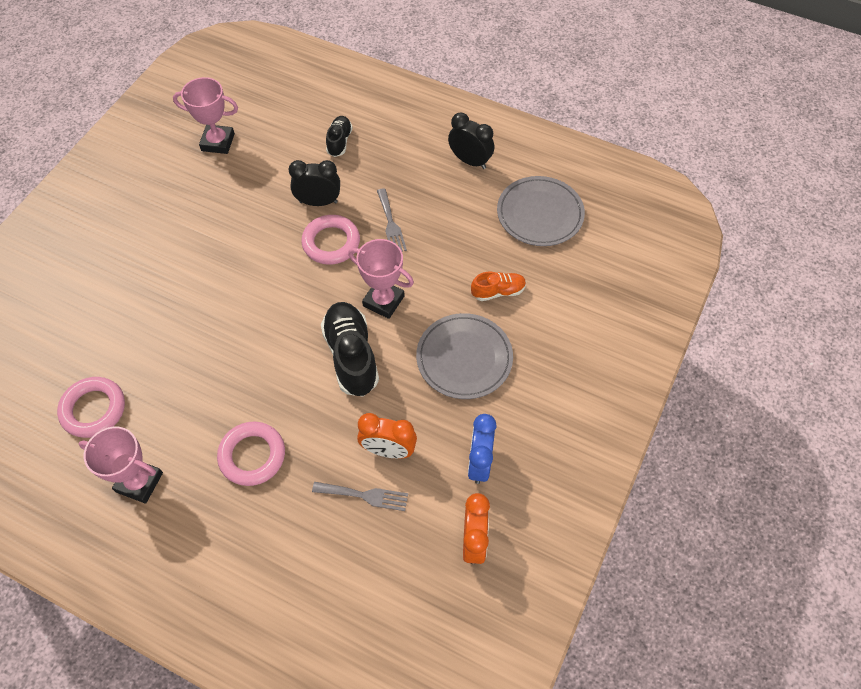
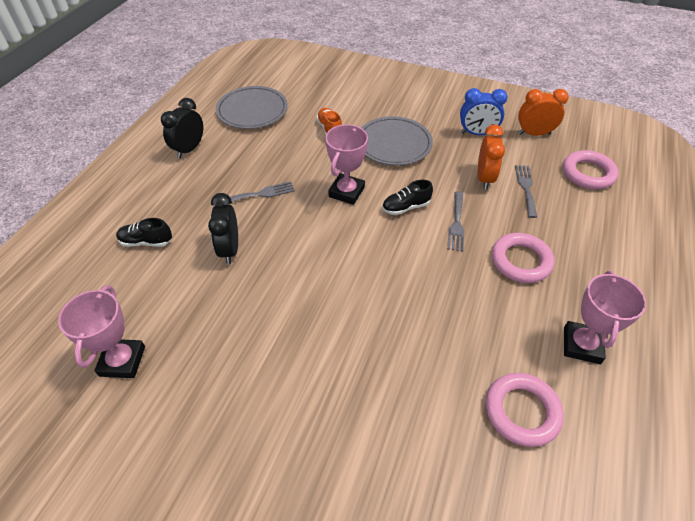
camera: 95 degrees left, 10 degrees down
(318, 403) = (456, 223): none -> grey fork
(331, 243) = (283, 234): pink ring -> pink ring (588, 173)
(351, 356) = (406, 207): black shoe -> black shoe, size x0.56

